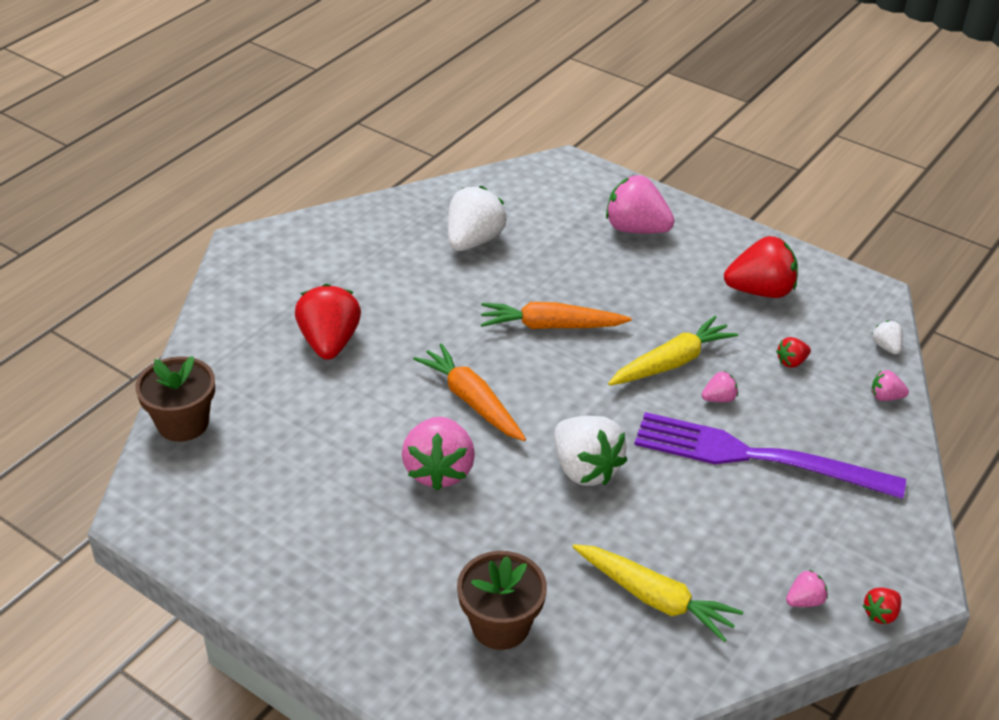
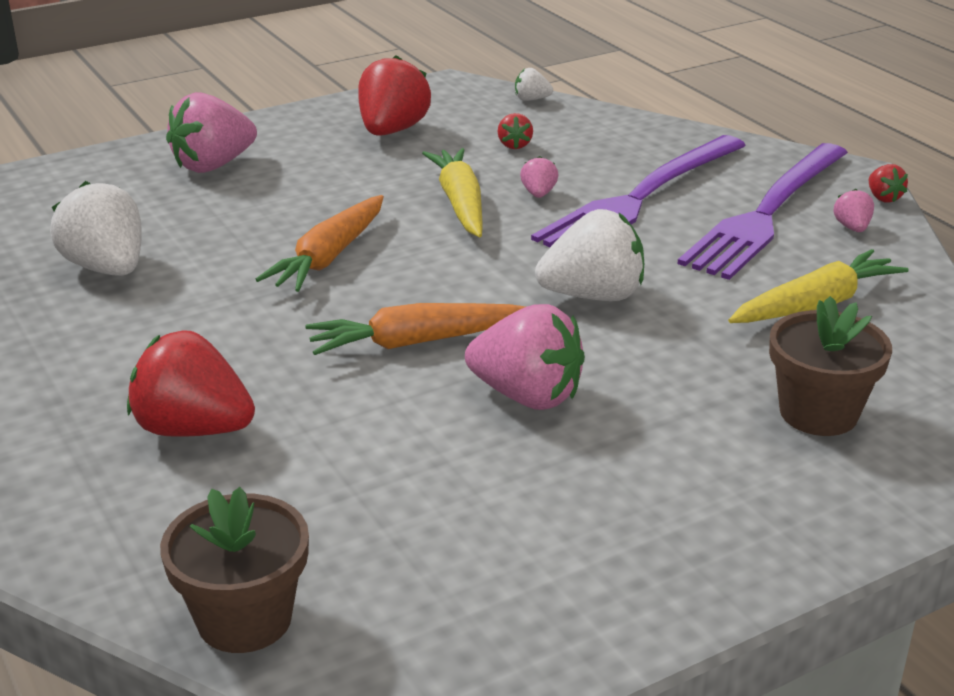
camera: 65 degrees left, 10 degrees down
(790, 540) = (767, 213): none -> purple fork
(885, 397) = (600, 118): pink strawberry -> none

